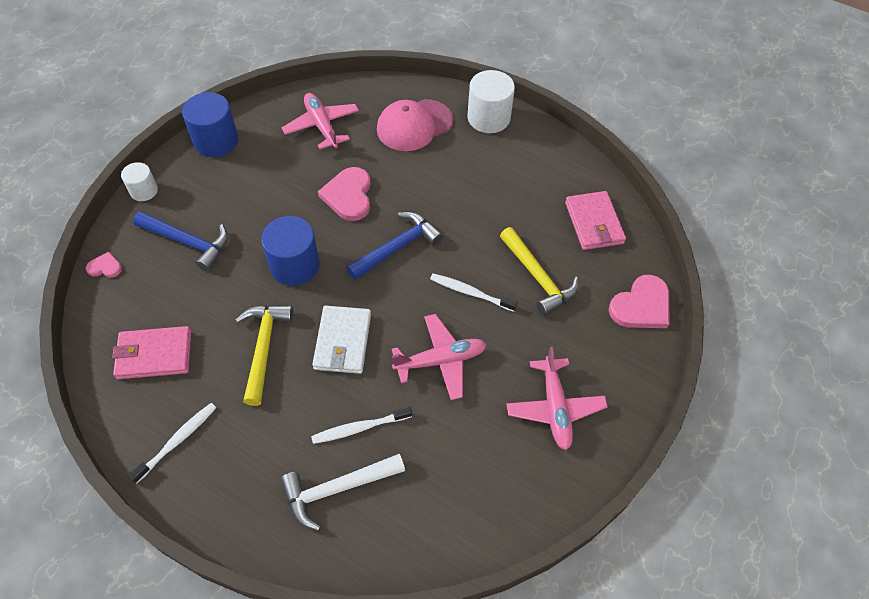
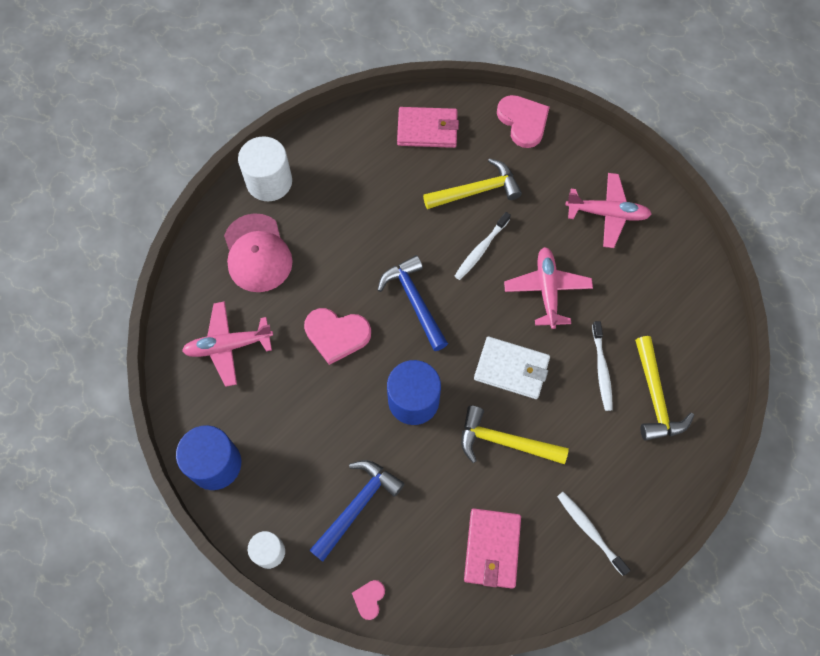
camera: 75 degrees left, 10 degrees up
(337, 489) = (655, 397): white hammer -> yellow hammer

